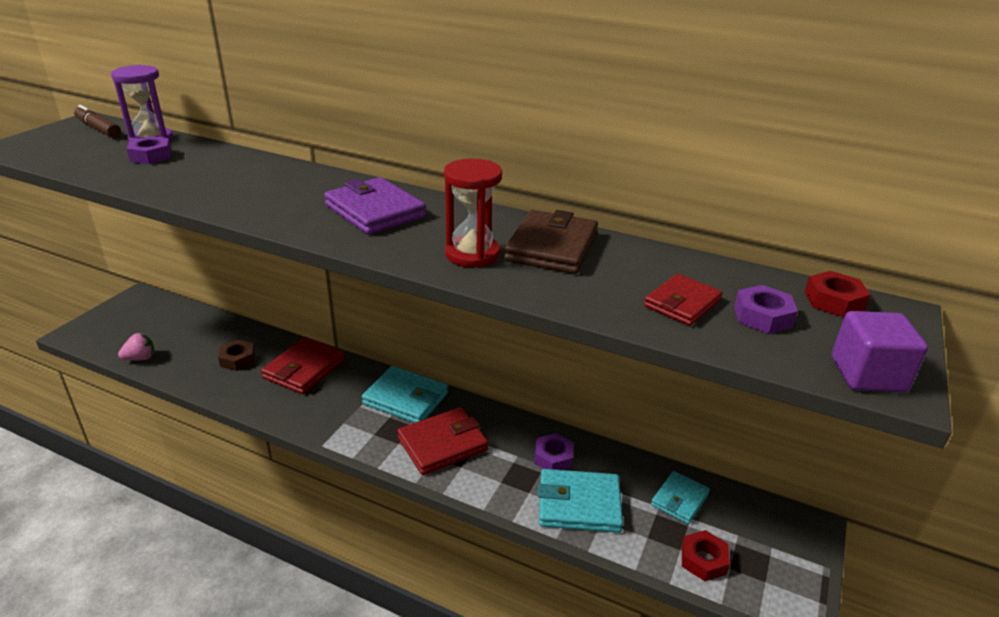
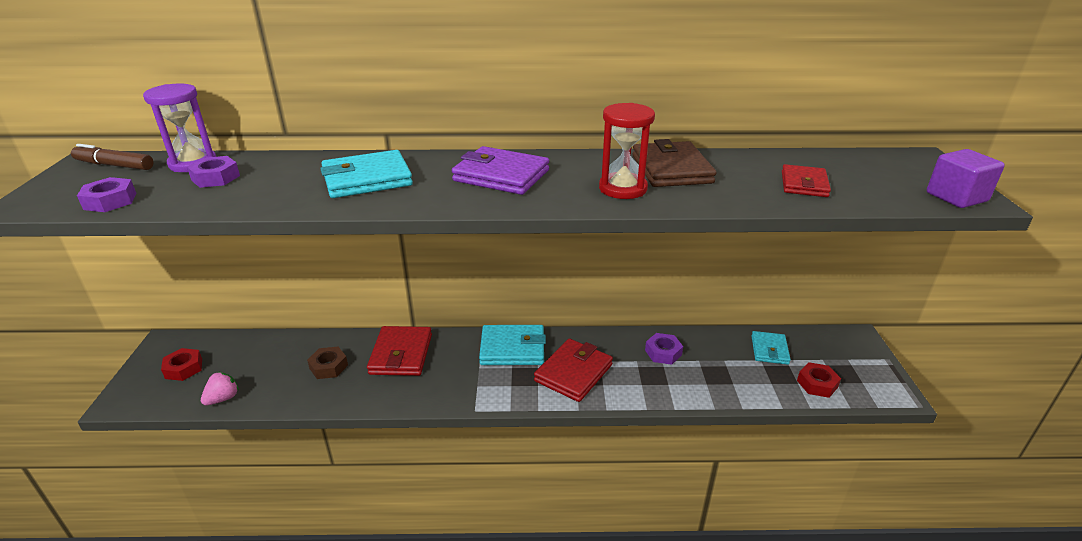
camera: 25 degrees left, 0 degrees up
(579, 504) = (709, 379): turquoise wallet -> turquoise wallet (367, 179)
(762, 316) = (859, 179): purple nut -> purple nut (110, 201)
(834, 301) = (883, 159): red nut -> red nut (184, 368)

